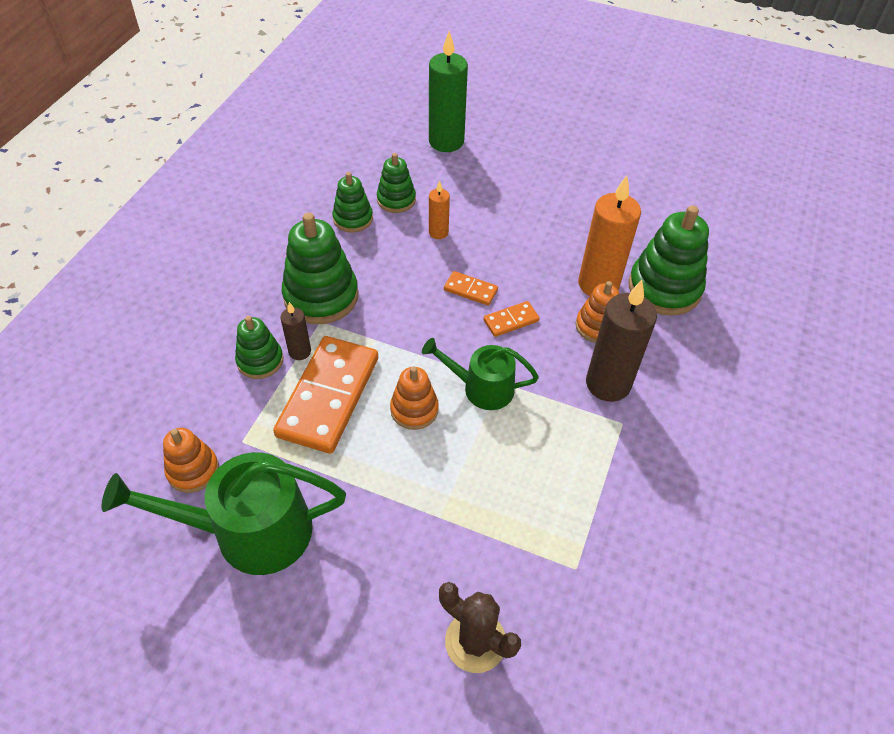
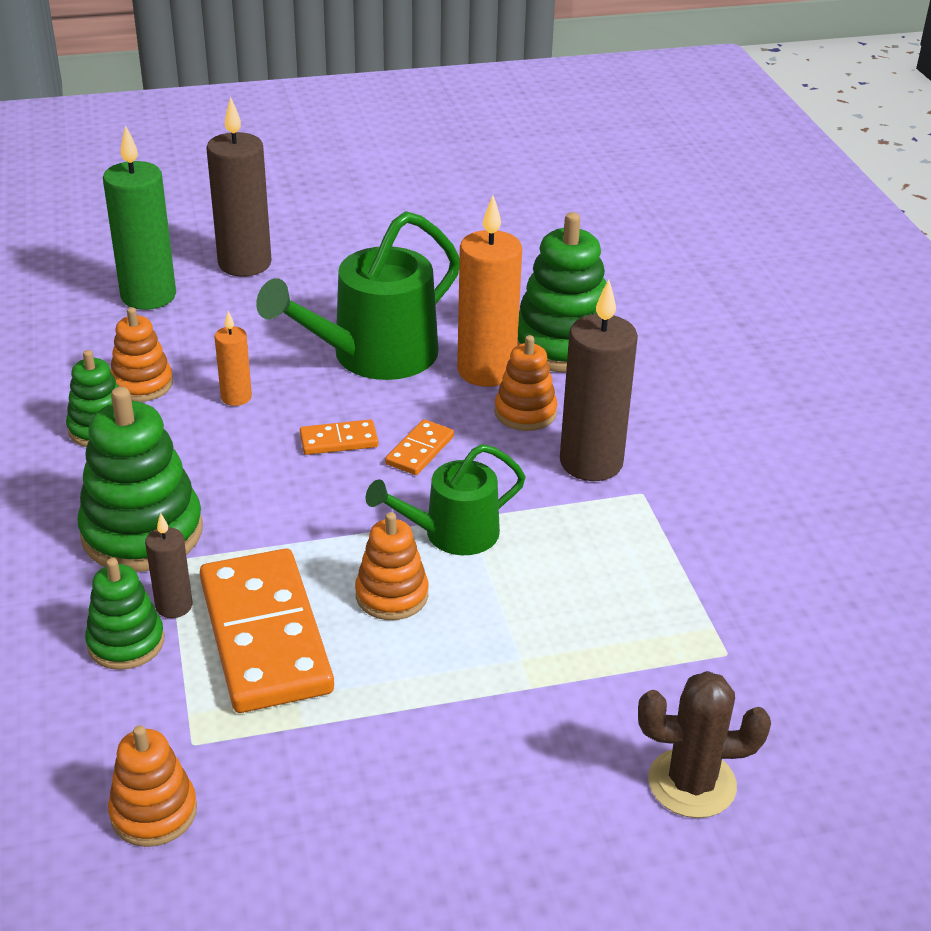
camera: 35 degrees left, 15 degrees down
(250, 531) = (307, 833): green watering can -> green watering can (374, 356)
(396, 200) = (142, 384): green stacking toy -> orange stacking toy
(517, 142) = (244, 264): none -> brown candle

